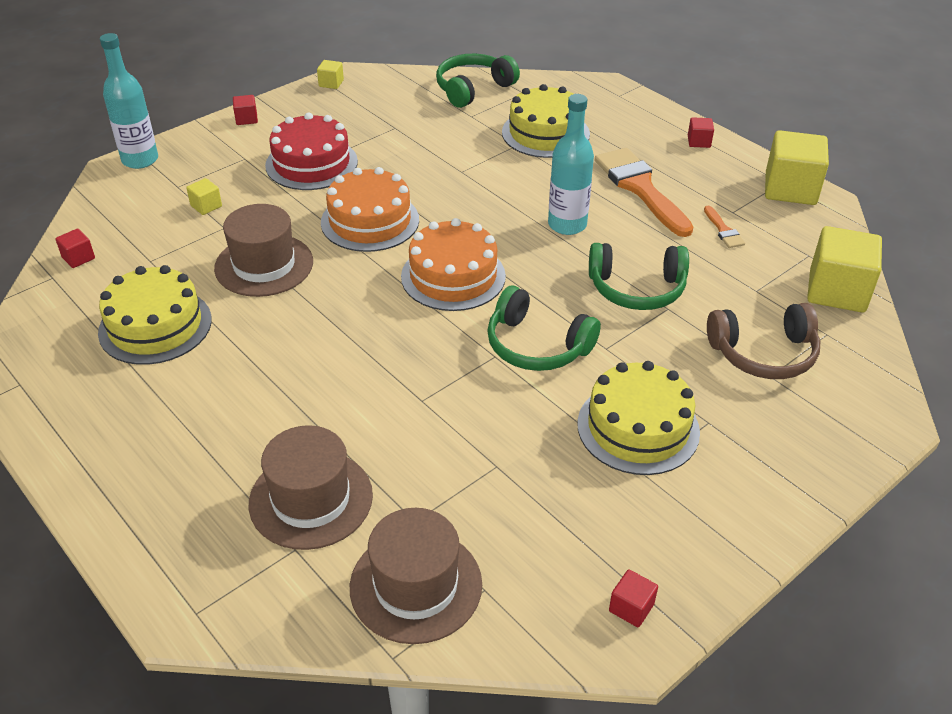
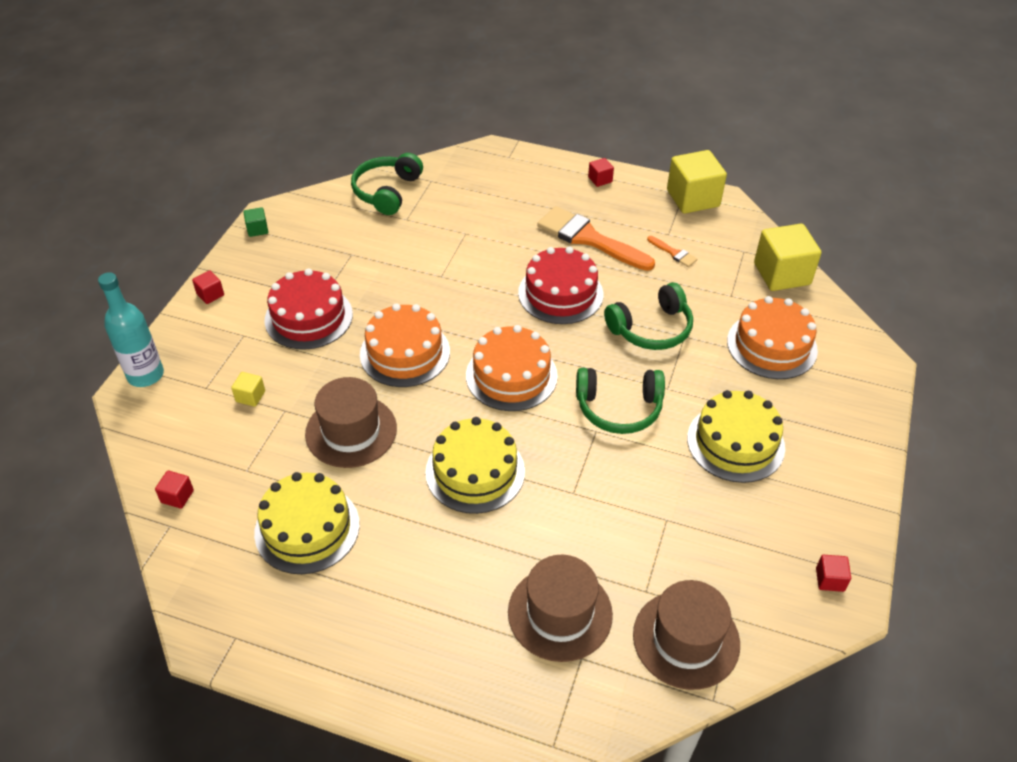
camera: 30 degrees left, 5 degrees up
(331, 83) = (257, 229): yellow cube -> green cube
(545, 133) = (479, 214): yellow cake -> yellow cake (475, 471)
(567, 225) = (560, 293): turquoise bottle -> red cake
(763, 353) = (771, 345): brown headphones -> orange cake

